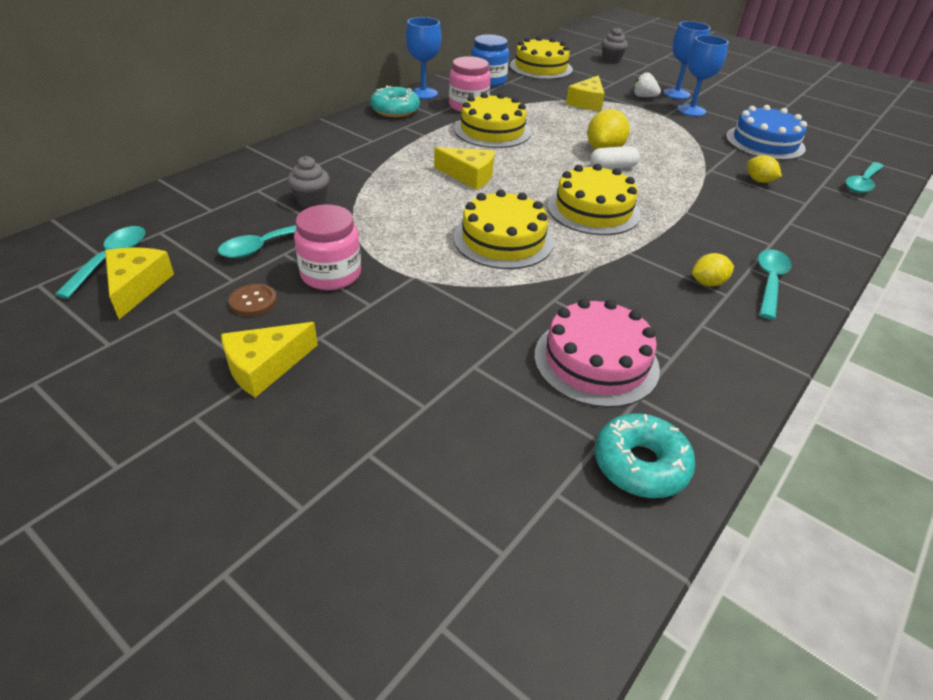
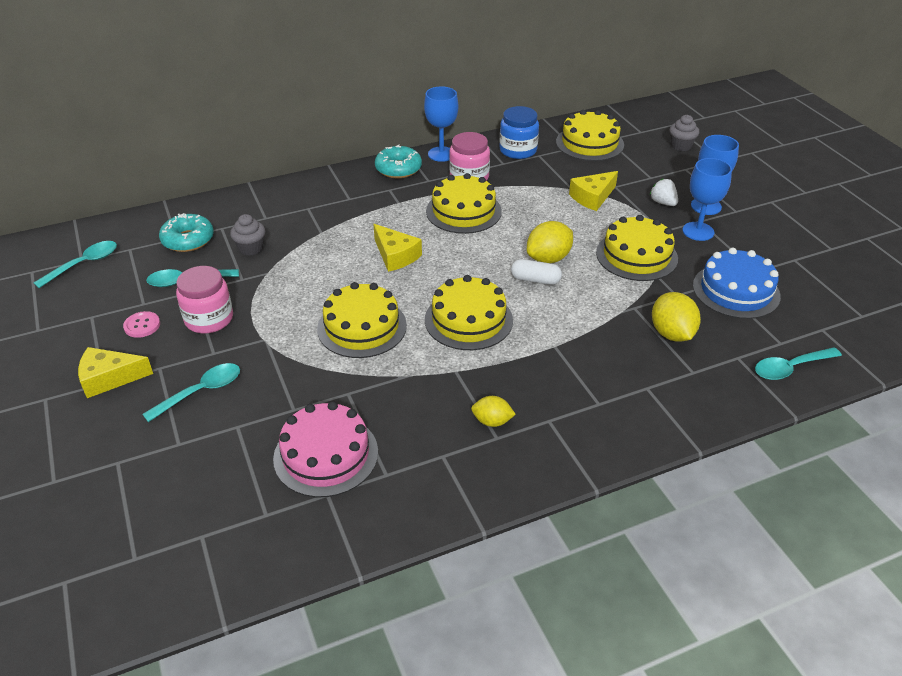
camera: 30 degrees right, 0 degrees up
(137, 286) = (83, 291): yellow cheese -> none
(253, 301) = (142, 325): brown button -> pink button
(640, 464) = (275, 541): turquoise donut -> turquoise donut (188, 240)
(668, 134) = (636, 255): none -> yellow cake
(759, 181) = (671, 334): yellow lemon -> yellow lemon, size x1.65
(769, 282) = (550, 439): turquoise spoon -> turquoise spoon (201, 392)

